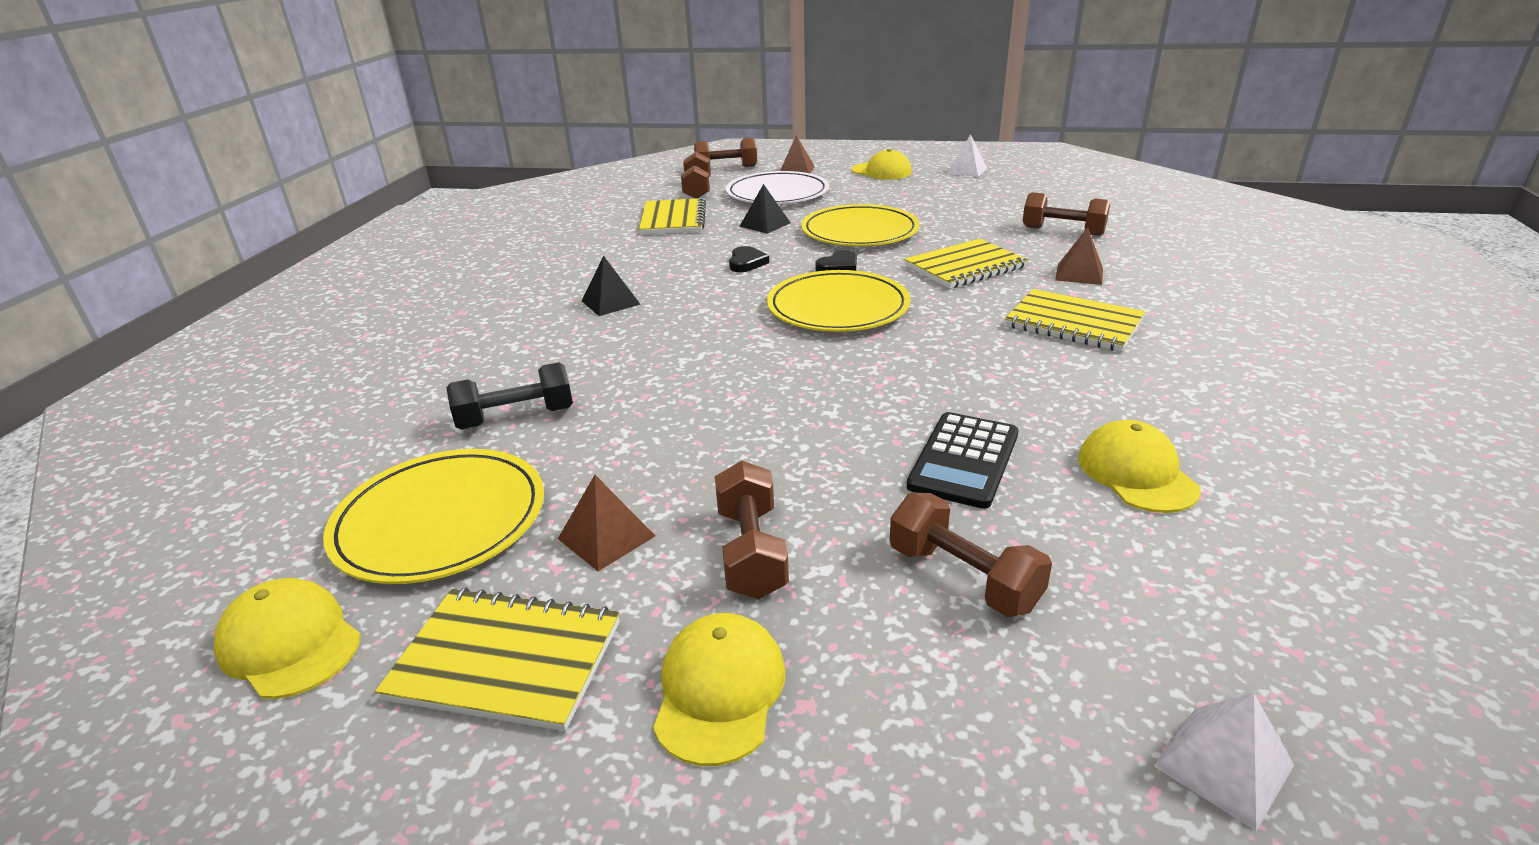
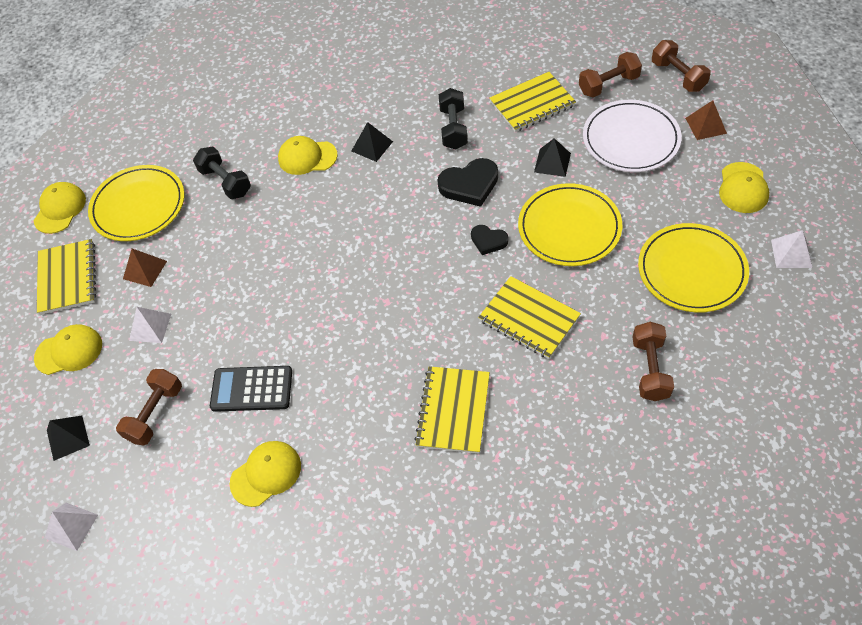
camera: 70 degrees right, 25 degrees up
(565, 346) = (307, 157): none -> yellow cap
(651, 257) = (453, 128): none -> black dumbbell
(746, 263) = (469, 185): black heart -> black heart, size x1.69
(751, 552) = (150, 327): brown dumbbell -> white pyramid
(838, 307) = (417, 266): yellow plate -> yellow plate (691, 270)
(967, 732) = (68, 437): none -> black pyramid
(1079, 274) = (552, 398): brown pyramid -> none

